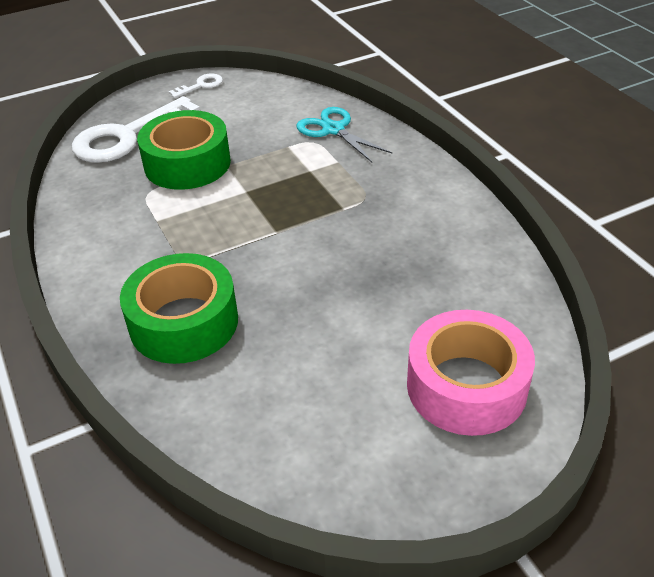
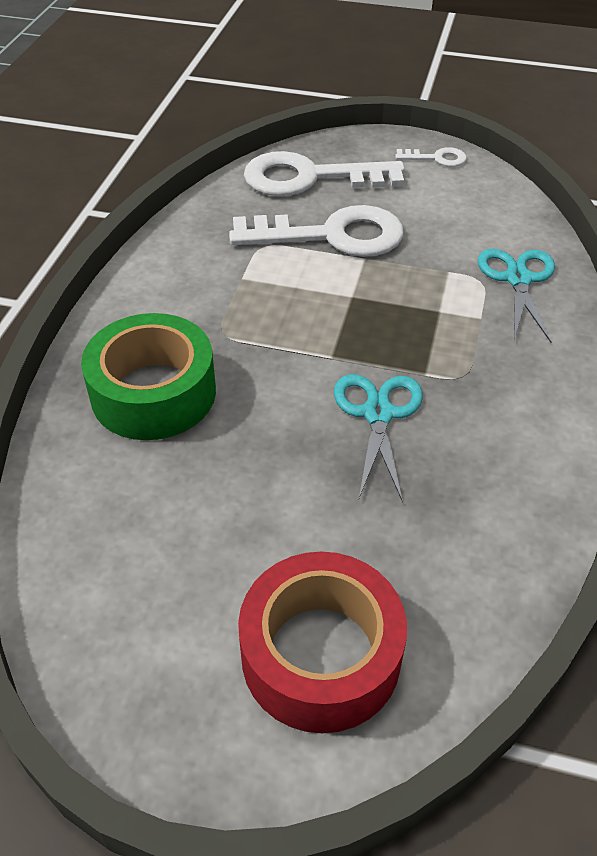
camera: 40 degrees right, 5 degrees up
(187, 163) = (331, 235): green tape -> white key
(343, 246) = (378, 414): none -> turquoise scissors
(466, 386) = (321, 655): pink tape -> red tape

